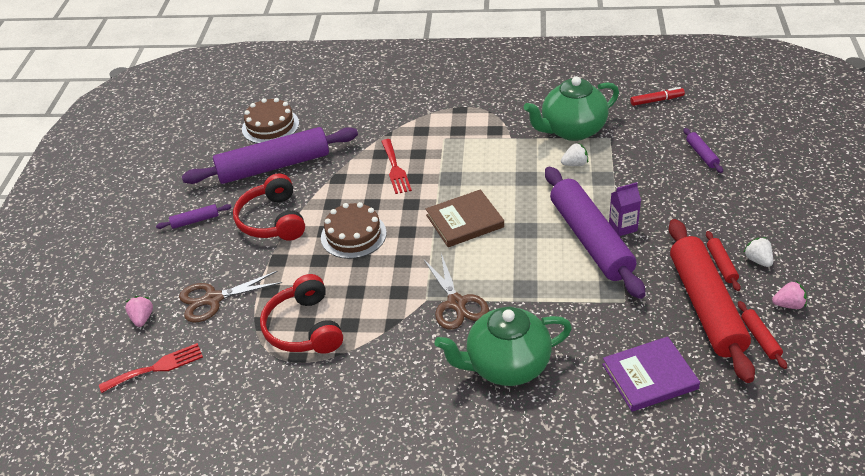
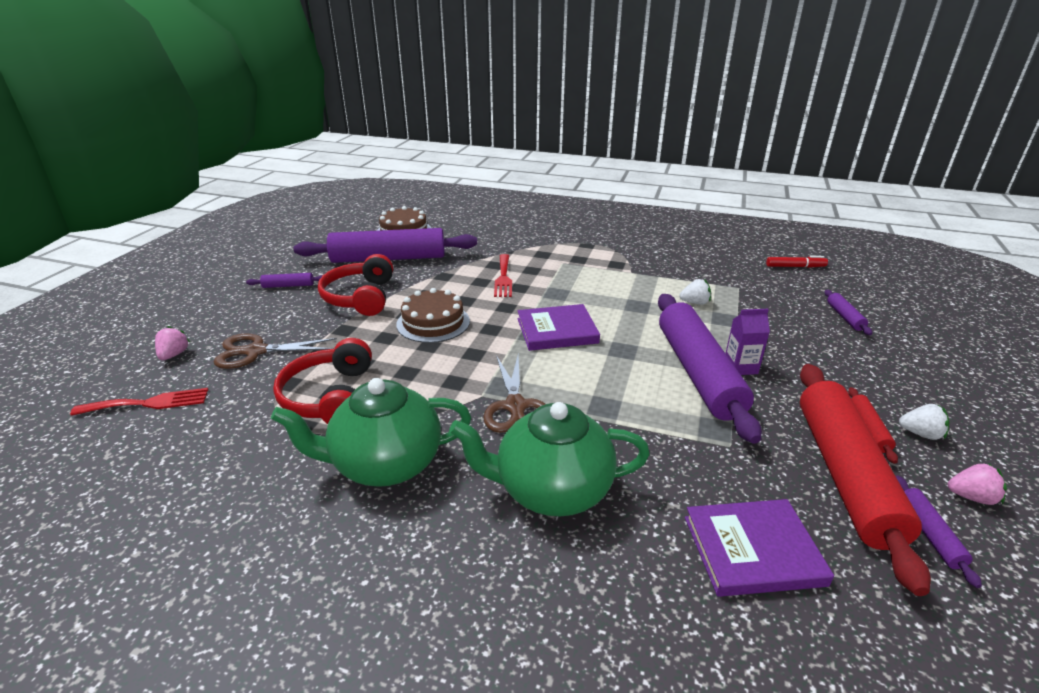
camera: 10 degrees right, 10 degrees down
(464, 221) = (557, 331): brown book -> purple book
(572, 130) = (698, 276): green teapot -> green teapot (385, 464)
(758, 260) = (920, 434): white strawberry -> white strawberry turned 120 degrees clockwise
(760, 338) = (929, 534): red rolling pin -> purple rolling pin

